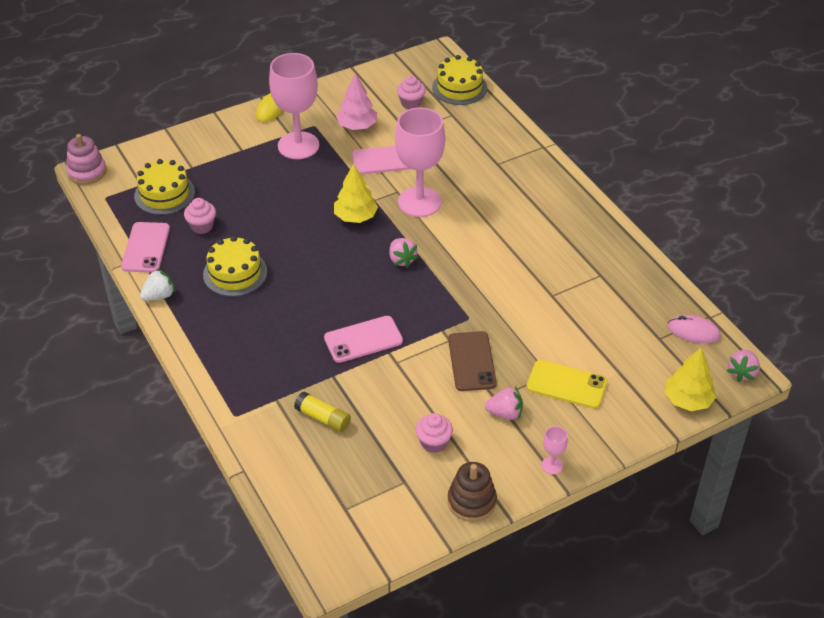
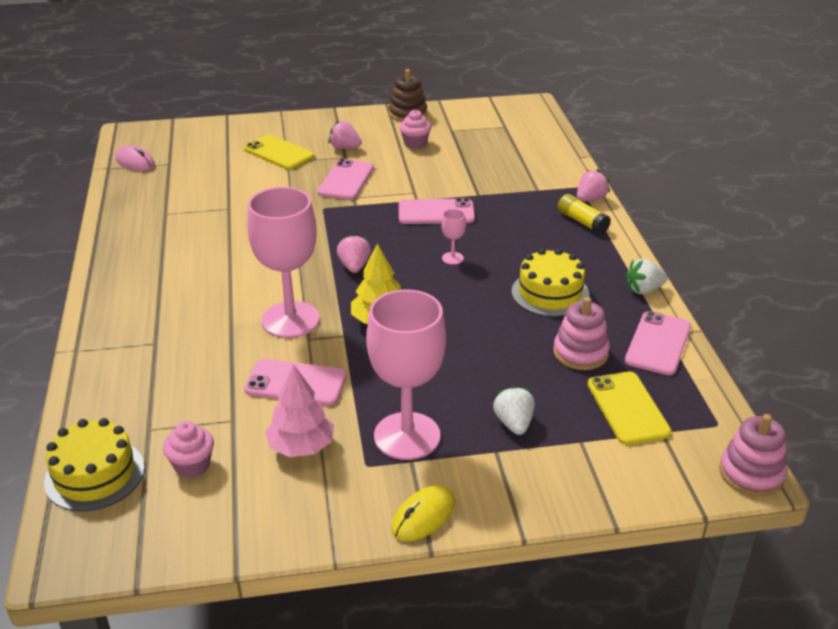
camera: 160 degrees left, 10 degrees down
(164, 194) = (627, 408): yellow cake -> yellow phone
(202, 226) = (580, 353): pink cupcake -> pink stacking toy
(236, 168) = (514, 423): none -> white strawberry
(323, 418) = (500, 171): yellow glue stick -> yellow glue stick (582, 222)
(472, 361) = (346, 180): brown phone -> pink phone
(552, 465) = (333, 118): pink goblet -> pink goblet (452, 258)
(688, 400) = (194, 129): yellow tree -> none
(742, 372) = (131, 134): pink strawberry -> pink strawberry (590, 199)

